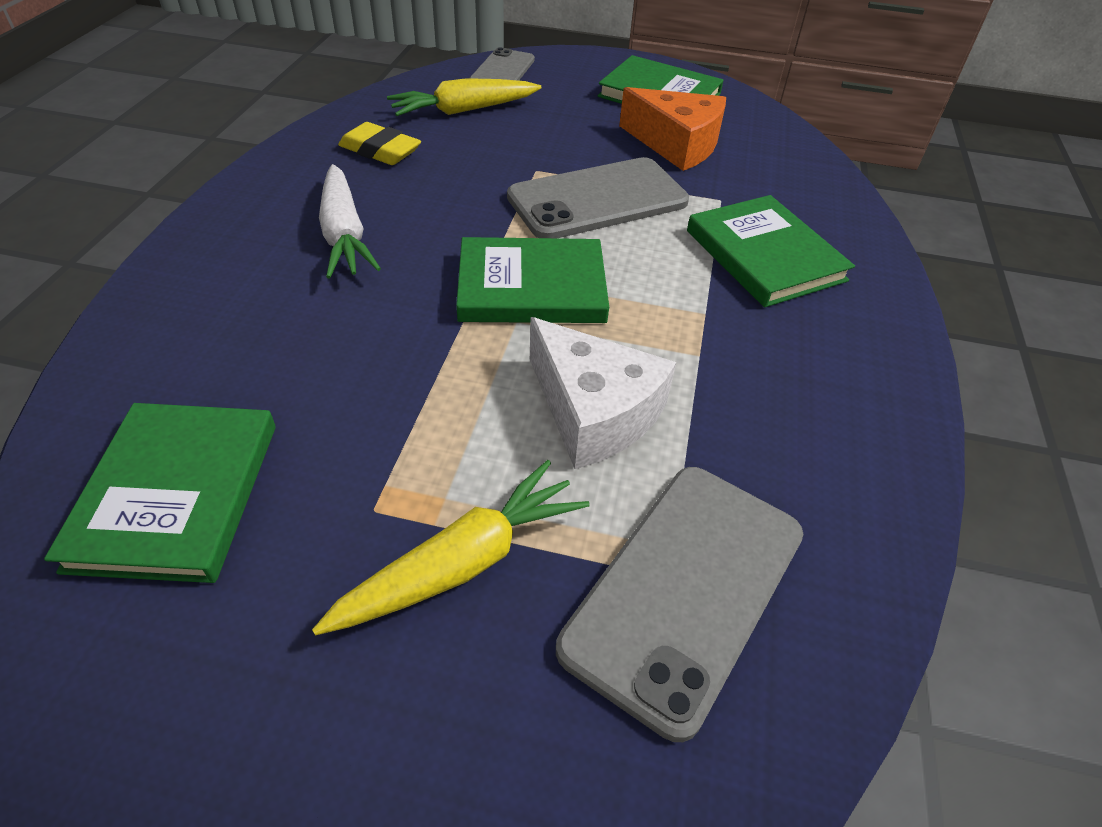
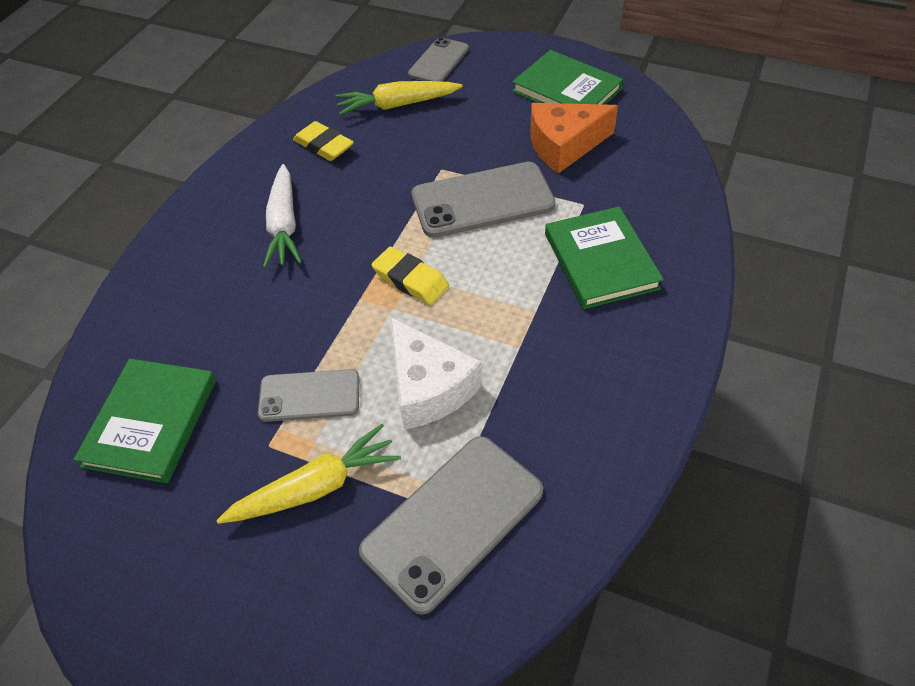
camera: 15 degrees right, 5 degrees up
(424, 436) = (309, 396): none -> grey phone
(531, 287) = (410, 280): green book -> yellow eraser
(676, 144) = (564, 145): orange cheese -> orange cheese turned 120 degrees clockwise

